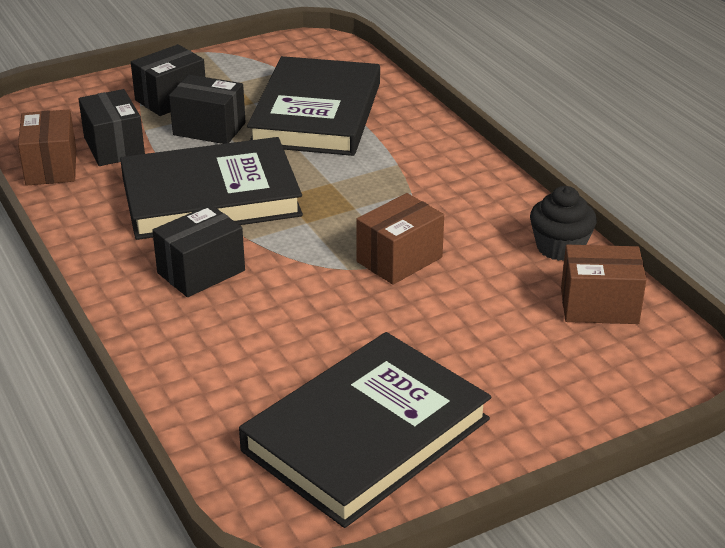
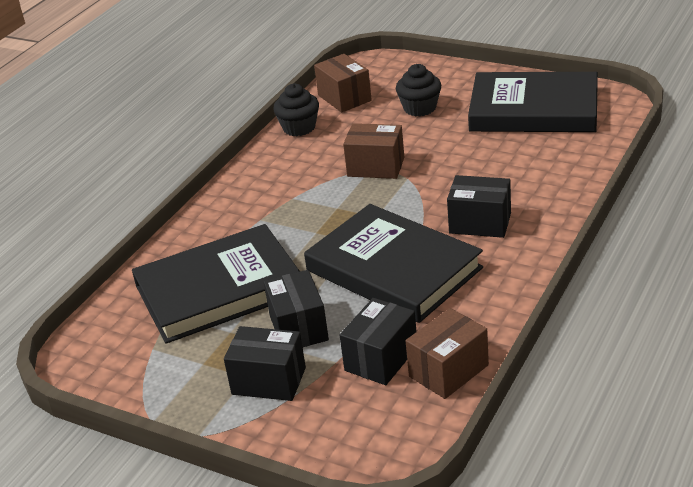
camera: 120 degrees left, 0 degrees up
(495, 348) = (420, 108): none -> black cupcake

